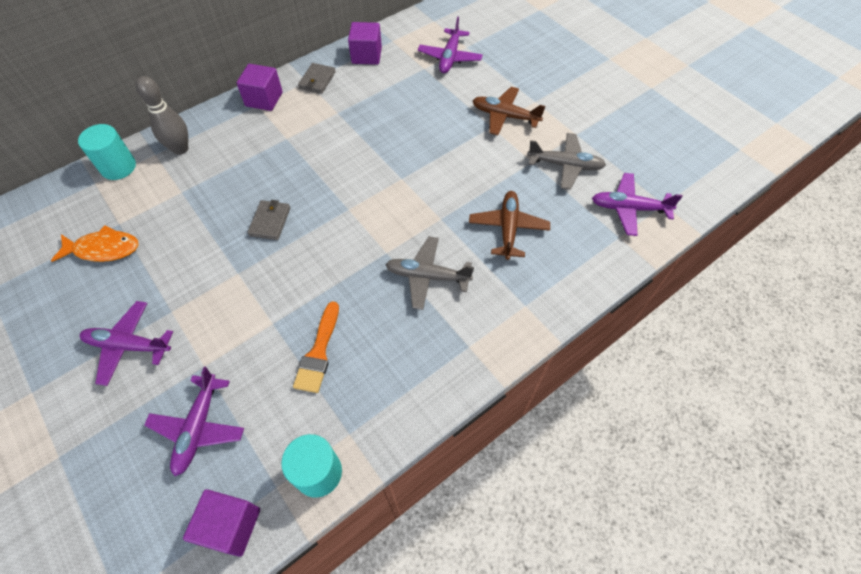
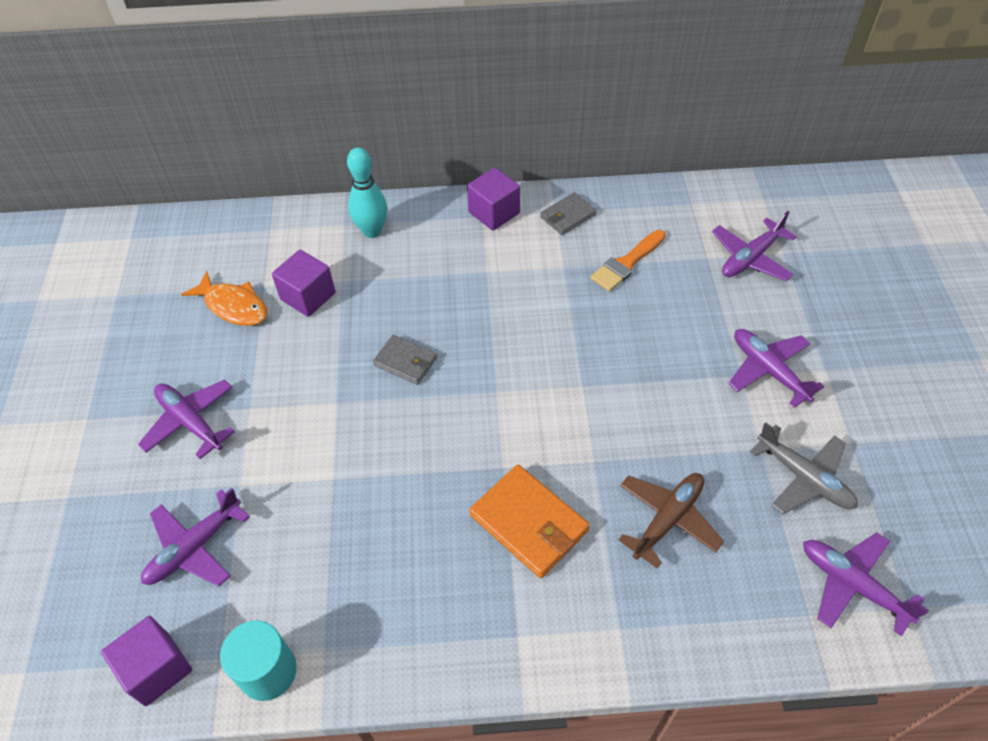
camera: 35 degrees right, 5 degrees down
(118, 167) = (302, 223): turquoise cylinder -> none
(180, 149) = (372, 231): grey bowling pin -> turquoise bowling pin
(270, 221) = (405, 361): grey wallet -> grey wallet turned 75 degrees clockwise
(318, 352) = (355, 540): orange brush -> orange brush (626, 263)
(366, 55) = (647, 210): purple cube -> purple cube (308, 296)
(427, 276) = (529, 523): grey plane -> orange wallet
(505, 116) = (768, 370): brown plane -> purple plane

